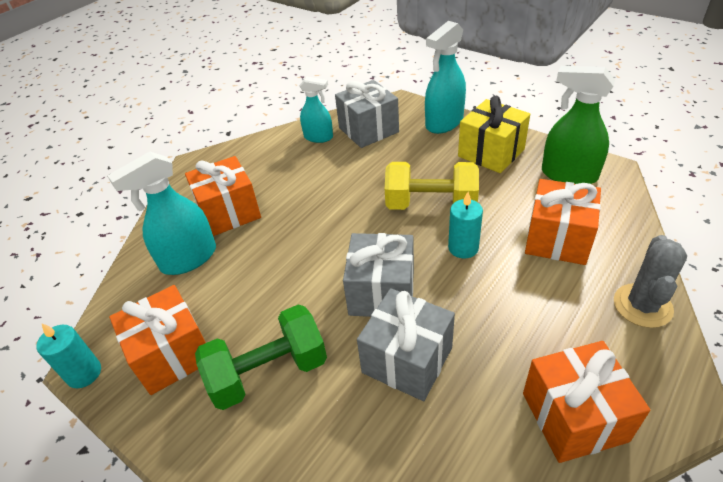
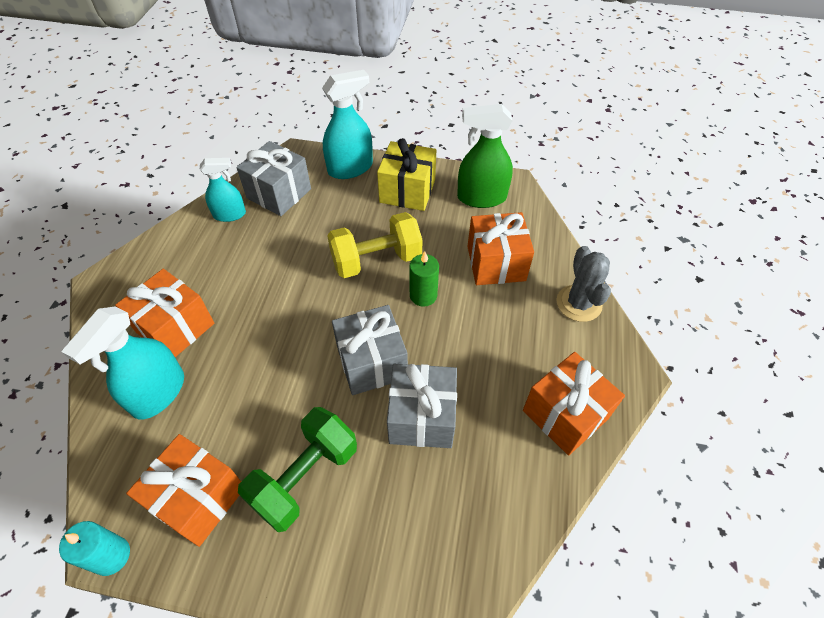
camera: 30 degrees left, 10 degrees up
(444, 123) = (350, 168): turquoise spray bottle -> turquoise spray bottle turned 135 degrees counterclockwise
(463, 248) = (423, 295): turquoise candle -> green candle

